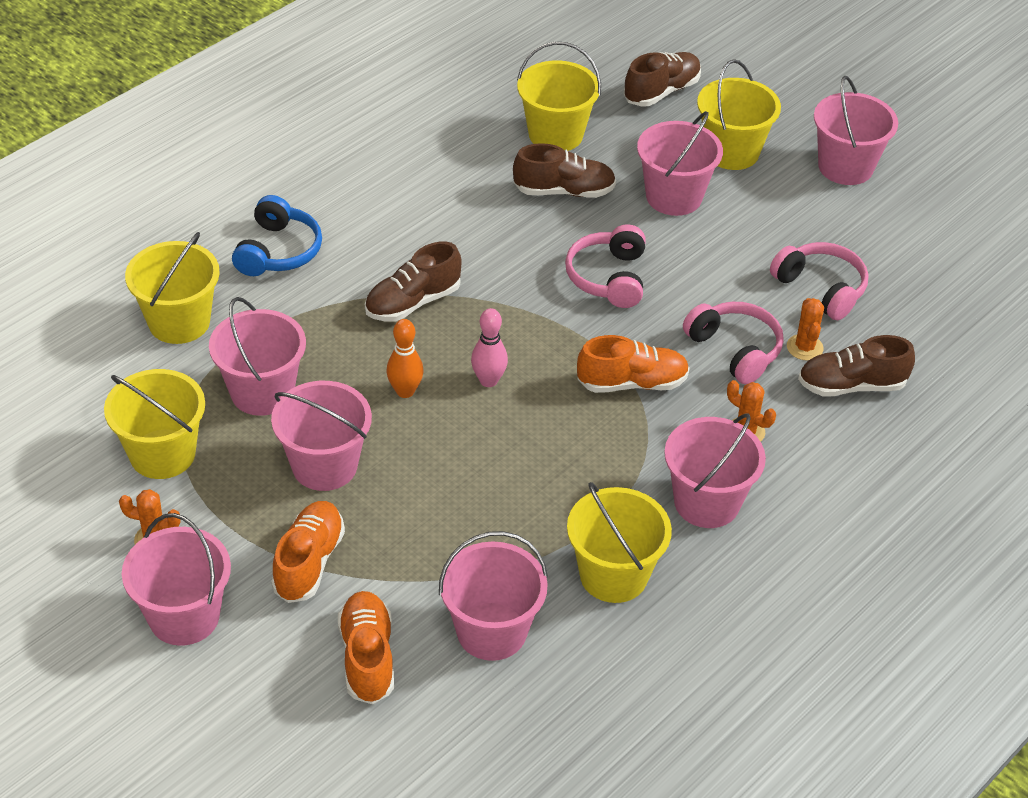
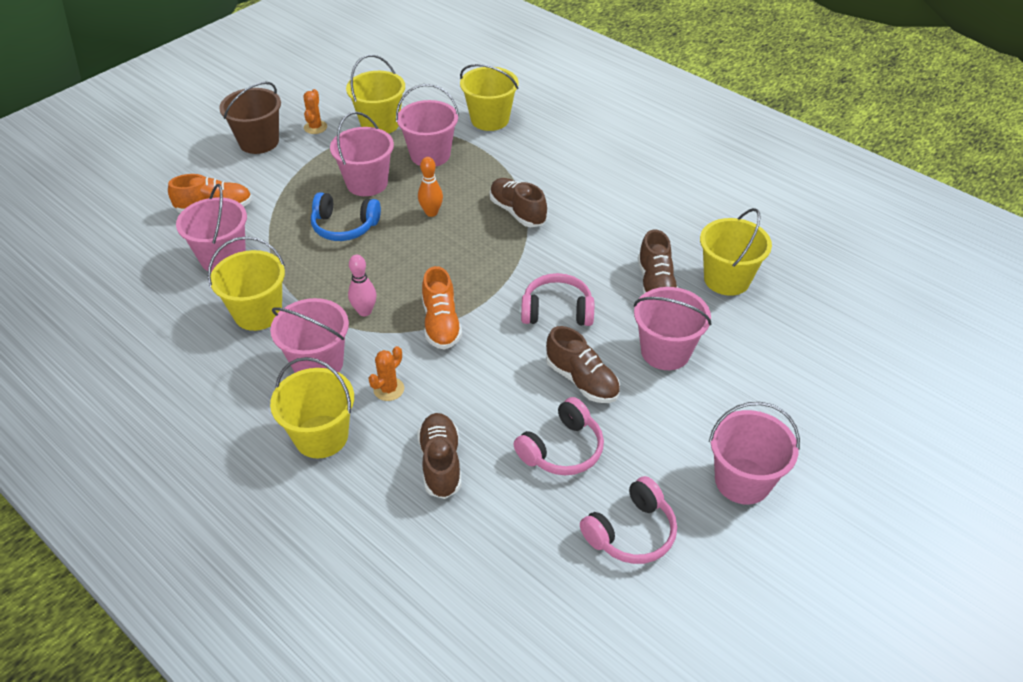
camera: 90 degrees right, 0 degrees up
(184, 616) = (259, 142): pink bucket -> brown bucket
(278, 251) = (560, 151): blue headphones -> blue headphones (344, 226)
(309, 562) = (290, 182): orange shoe -> none
(488, 380) = (442, 250): pink bowling pin -> pink bowling pin (364, 311)
(661, 92) = (811, 346): brown shoe -> brown shoe (582, 380)
(731, 152) = (738, 393): yellow bucket -> yellow bucket (321, 436)
(735, 350) = (480, 386): pink headphones -> pink headphones (631, 532)
(804, 347) = (486, 433): orange cactus -> none

